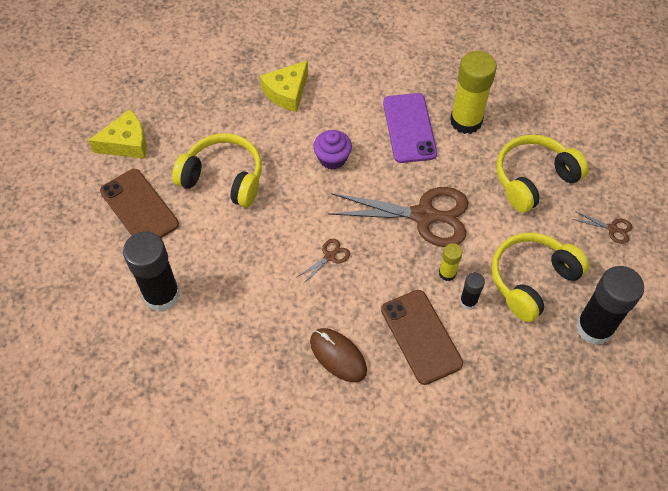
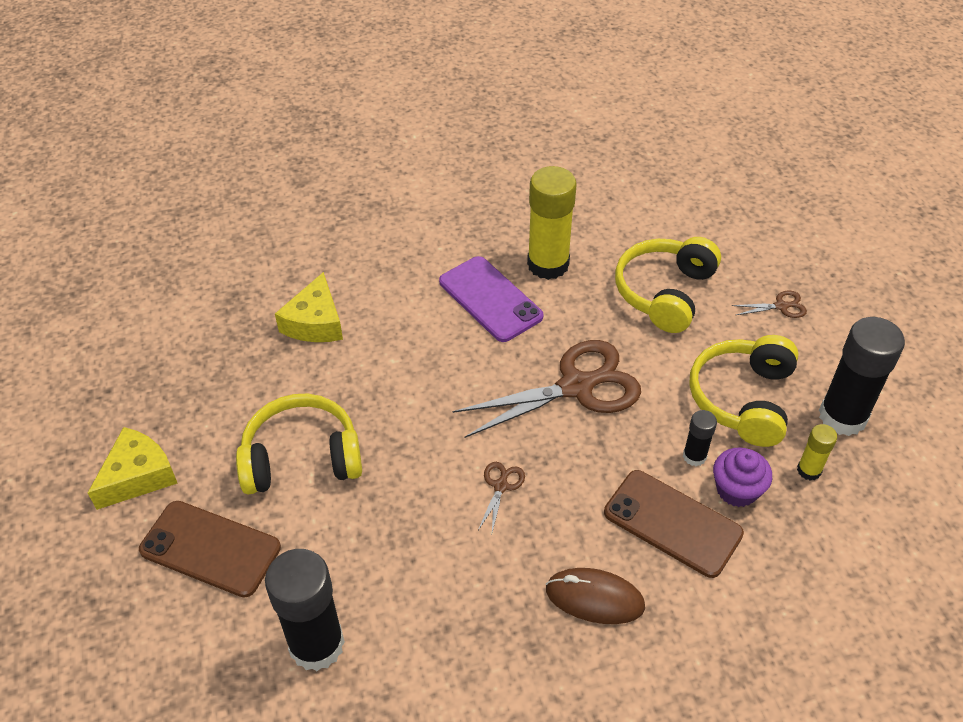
camera: 30 degrees left, 10 degrees down
(332, 158) = (424, 372): purple cupcake -> purple cupcake (736, 490)
(447, 273) = (648, 437): yellow glue stick -> yellow glue stick (809, 470)

